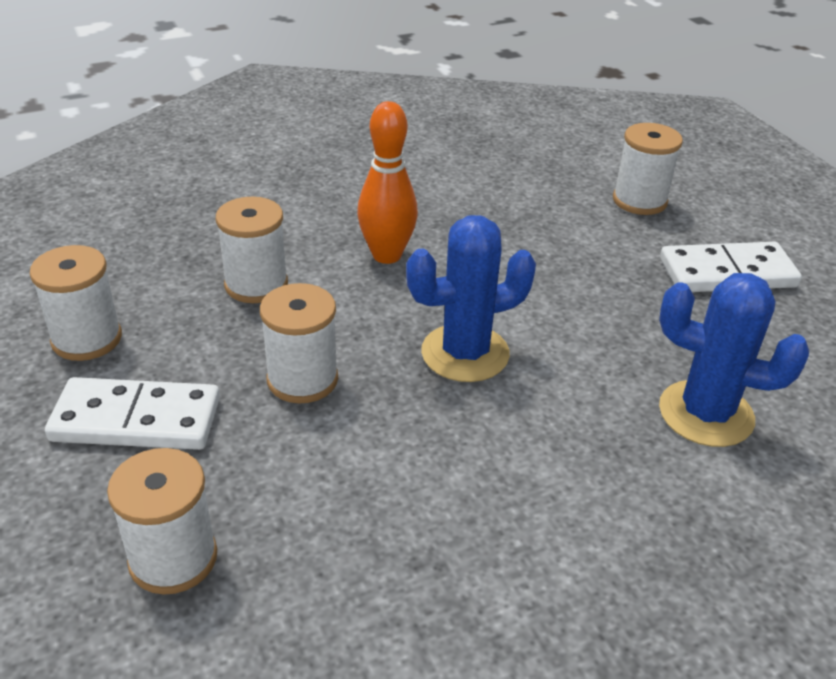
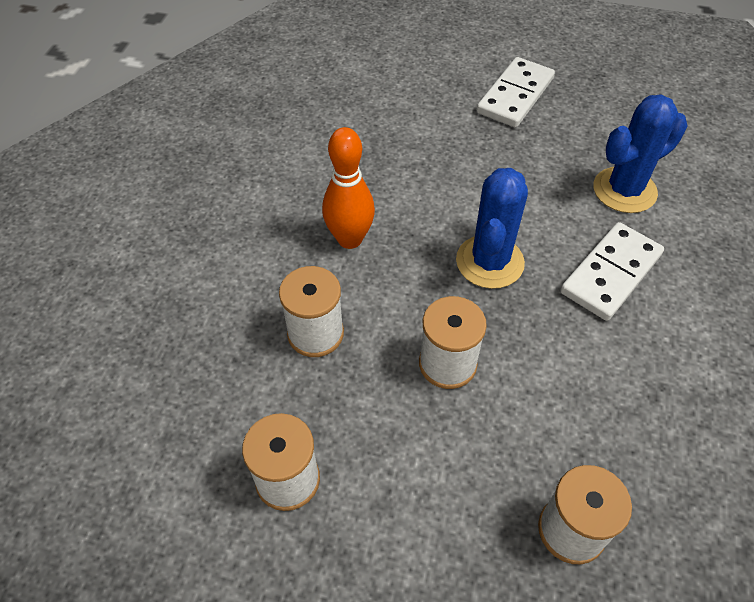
camera: 50 degrees left, 15 degrees up
(136, 420) = (414, 488): white domino -> white domino (611, 274)
(639, 201) = (410, 81): white spool -> none

